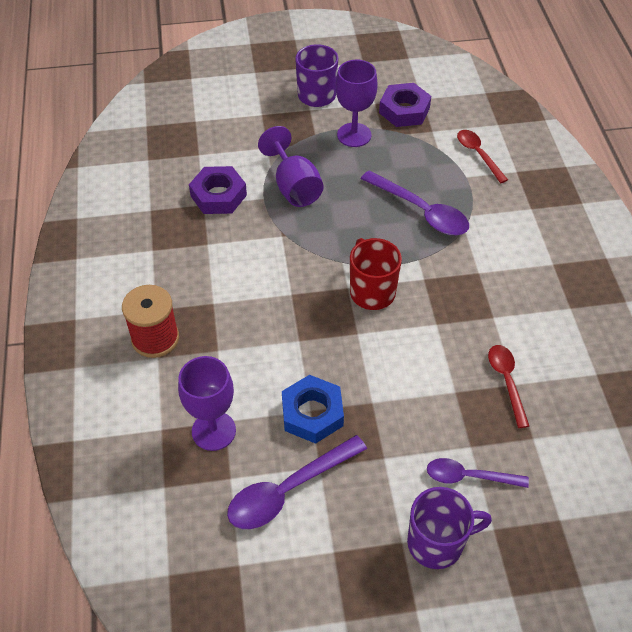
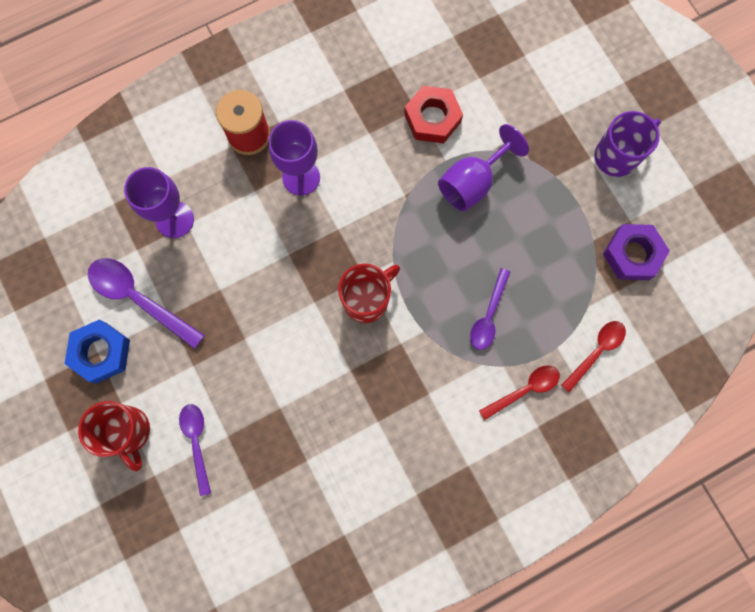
camera: 70 degrees right, 25 degrees up
(218, 195) = (432, 118): purple nut -> red nut
(312, 413) = (217, 292): blue nut -> blue nut (101, 352)
(354, 135) = (571, 215): purple goblet -> purple goblet (301, 177)
(421, 211) = (488, 316): purple spoon -> purple spoon, size x0.64
(437, 543) = (128, 432): purple mug -> red mug
(506, 381) = (307, 451): red spoon -> red spoon (525, 389)

